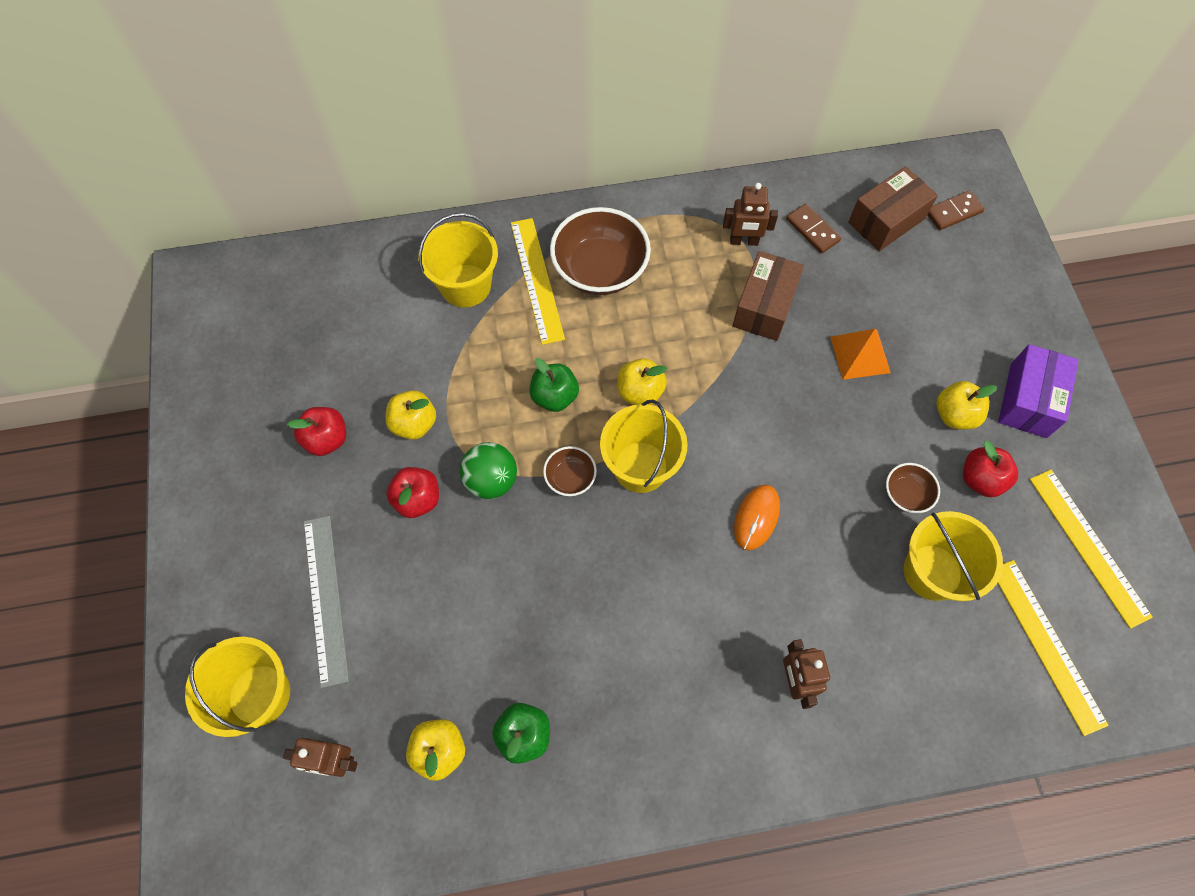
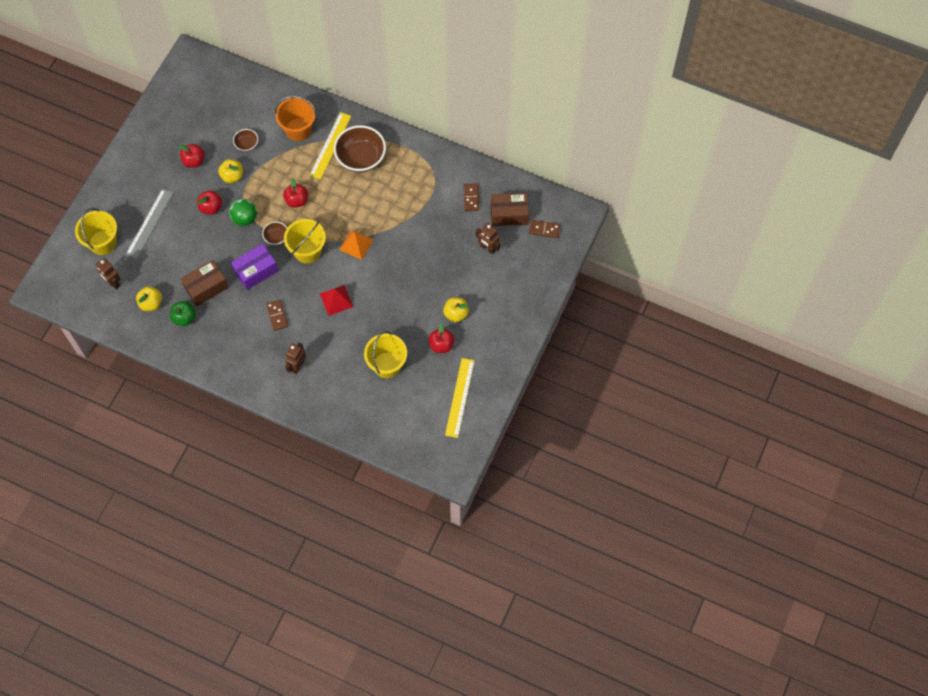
camera: 35 degrees right, 0 degrees up
(465, 286) = (298, 129): yellow bucket -> orange bucket
(554, 396) = (297, 200): green apple -> red apple
(640, 392) = (333, 221): yellow apple -> none
(683, 613) = (277, 316): none -> brown domino
(744, 241) = (435, 184): brown robot -> brown robot (488, 248)
(756, 518) = (336, 300): orange mouse -> red pyramid
(764, 306) = (417, 218): brown box -> brown box (206, 287)
(860, 354) = (440, 264): orange pyramid -> orange pyramid (356, 244)
(906, 494) = (405, 330): brown bowl -> brown bowl (247, 144)
(1028, 400) = (494, 328): purple box -> purple box (256, 271)
(1046, 644) = (406, 418): yellow ruler -> none

